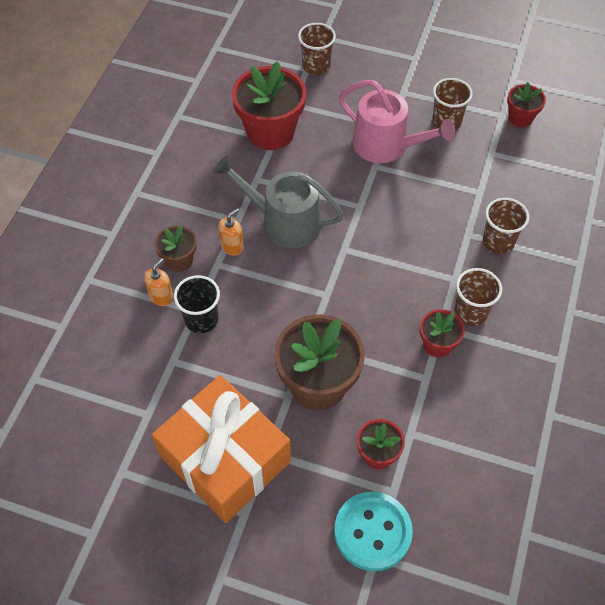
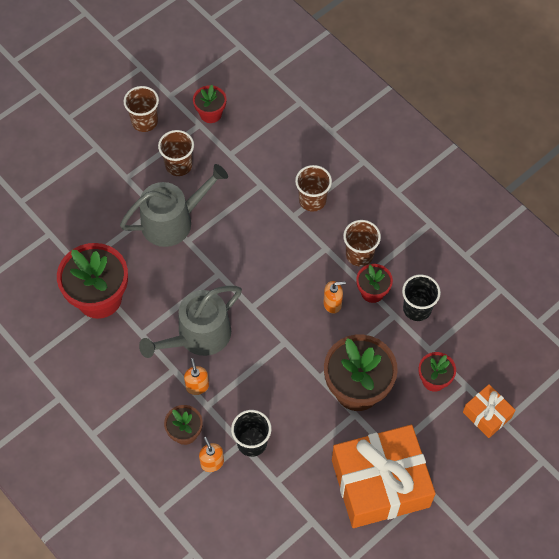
camera: 60 degrees left, 5 degrees up
(316, 66) = (51, 224): brown cup -> brown cup (144, 121)
(372, 532) = (487, 414): turquoise button -> orange gift
(386, 145) = (173, 221): pink watering can -> grey watering can
(397, 315) = (332, 304): none -> orange soap dispenser
(449, 397) = (417, 309): none -> black cup

